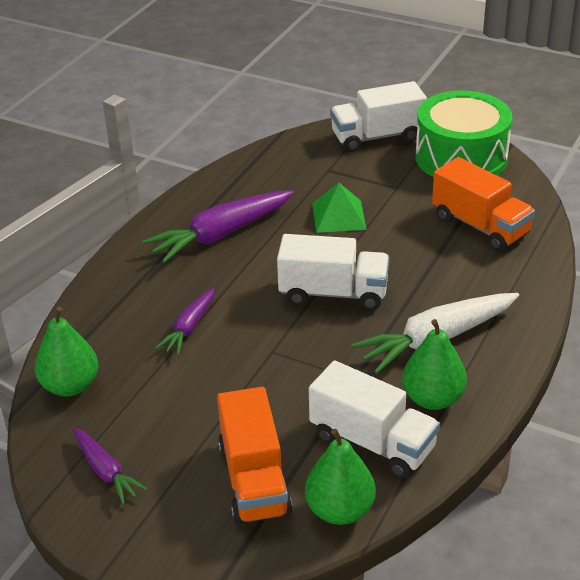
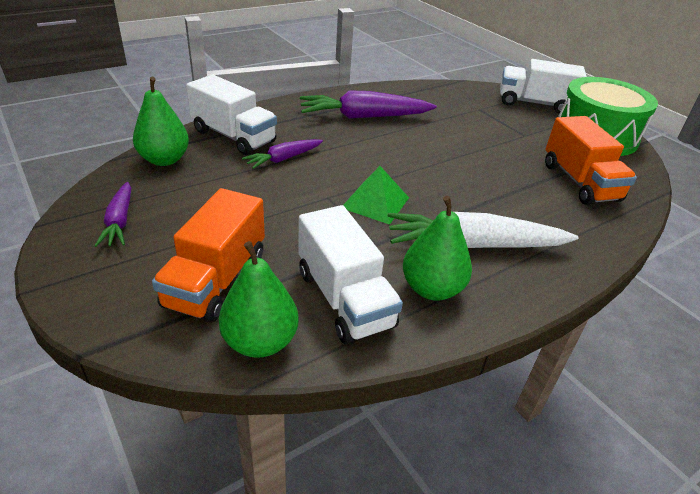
camera: 25 degrees right, 0 degrees up
(333, 293) = (414, 179): white truck -> white truck (234, 136)
(339, 216) = (463, 136): green pyramid -> green pyramid (375, 202)

